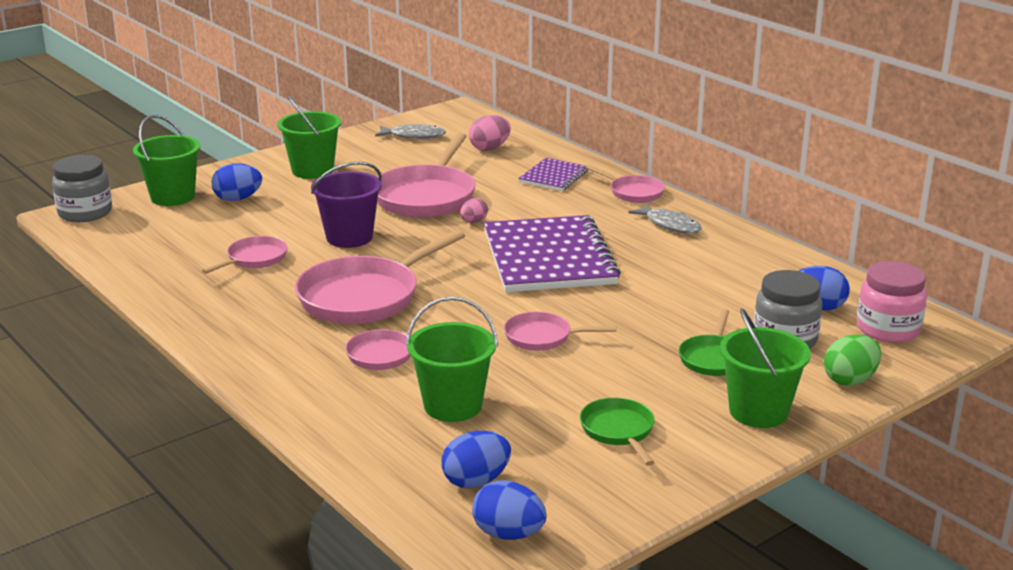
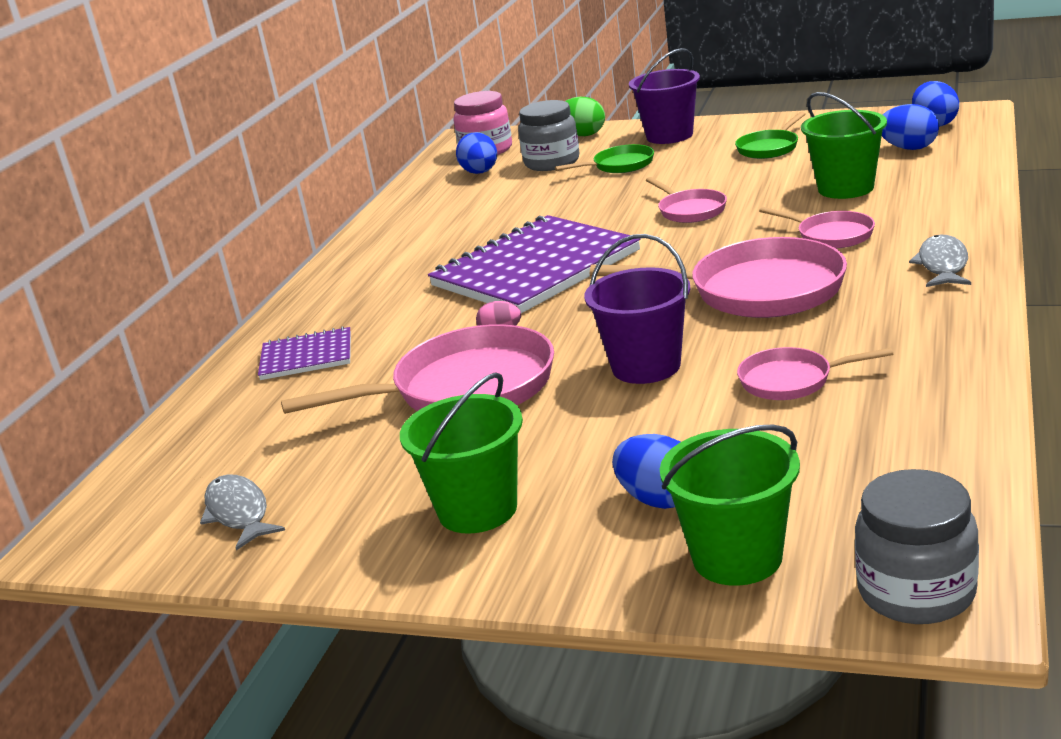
camera: 120 degrees left, 0 degrees up
(490, 148) = (241, 435): pink egg -> none
(633, 192) = (310, 305): pink pan -> none
(670, 225) = (380, 261): grey fish -> grey fish (943, 265)
(758, 411) = (669, 136): green bucket -> purple bucket

